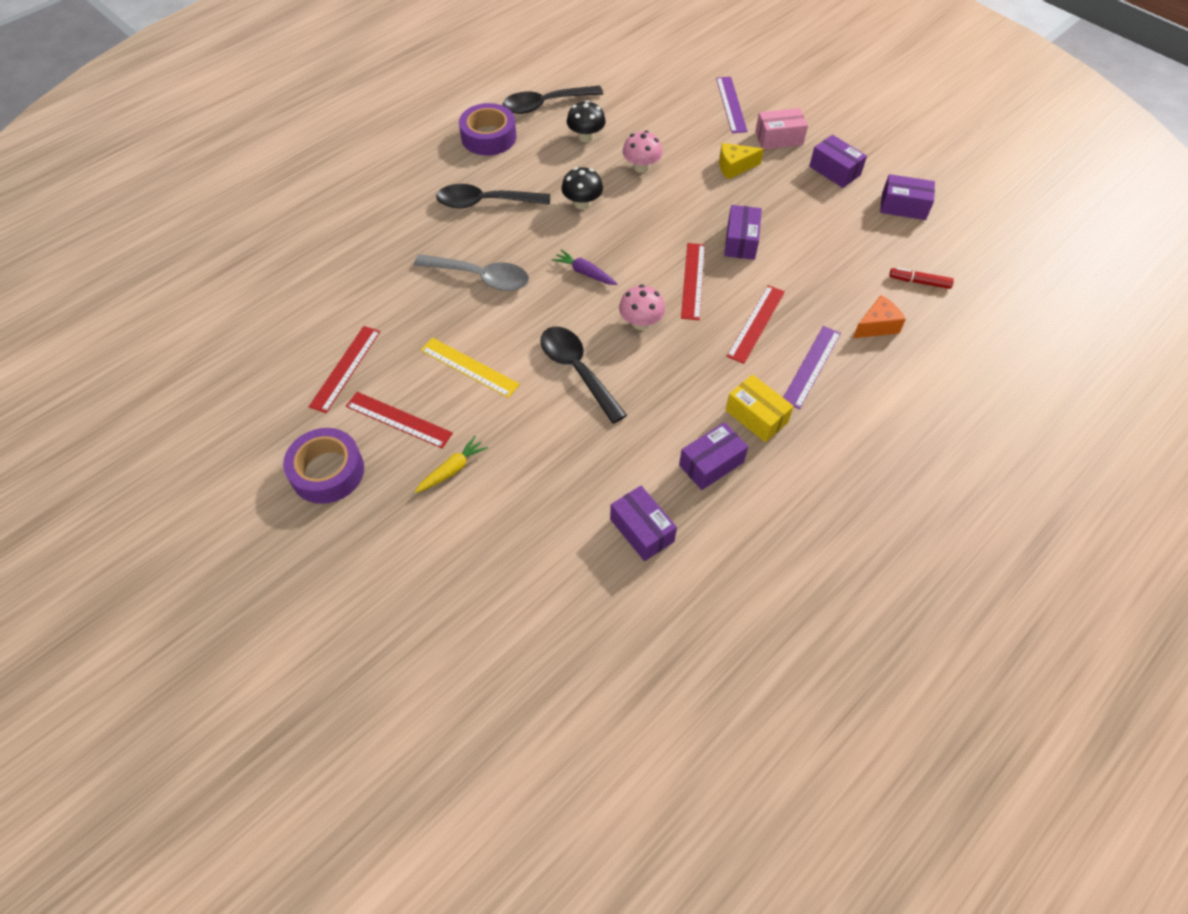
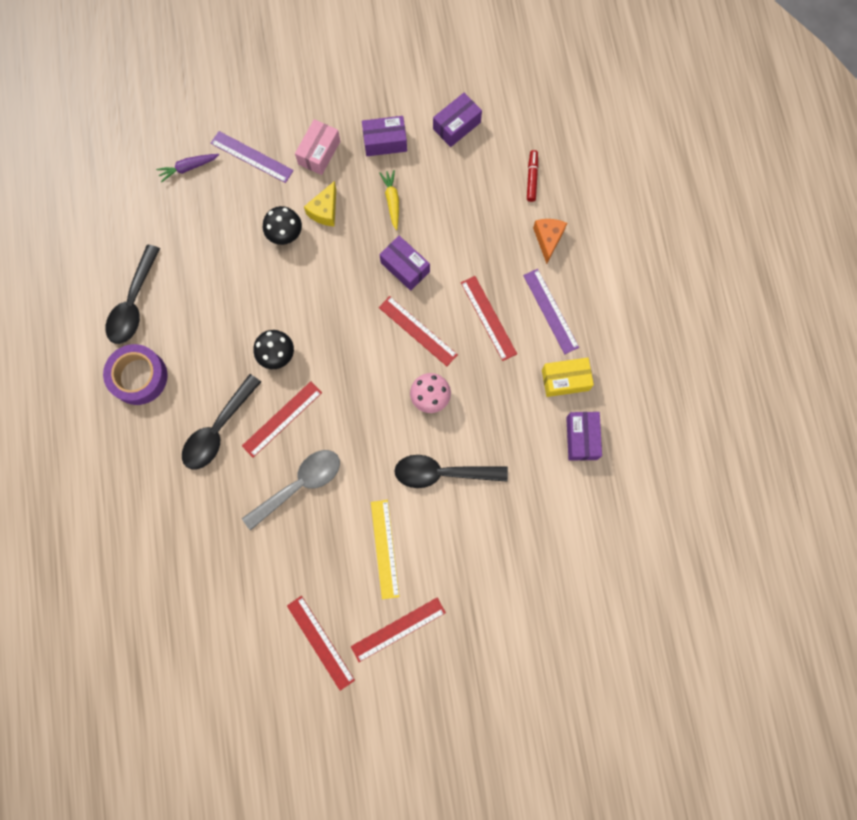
camera: 55 degrees left, 20 degrees up
(327, 471) = (410, 706): purple tape -> none
(452, 469) = (468, 616): yellow carrot -> yellow carrot (392, 201)
(469, 367) = (384, 549): yellow ruler -> yellow ruler turned 75 degrees counterclockwise
(529, 235) = (282, 419): none -> red ruler
(584, 272) = (352, 403): purple carrot -> purple carrot (188, 168)
(586, 137) = (201, 298): black mushroom -> black mushroom (285, 233)
(641, 167) = (270, 280): pink mushroom -> none
(642, 530) = (601, 520): purple box -> none
(919, 282) = (531, 178): red marker -> red marker turned 135 degrees clockwise

